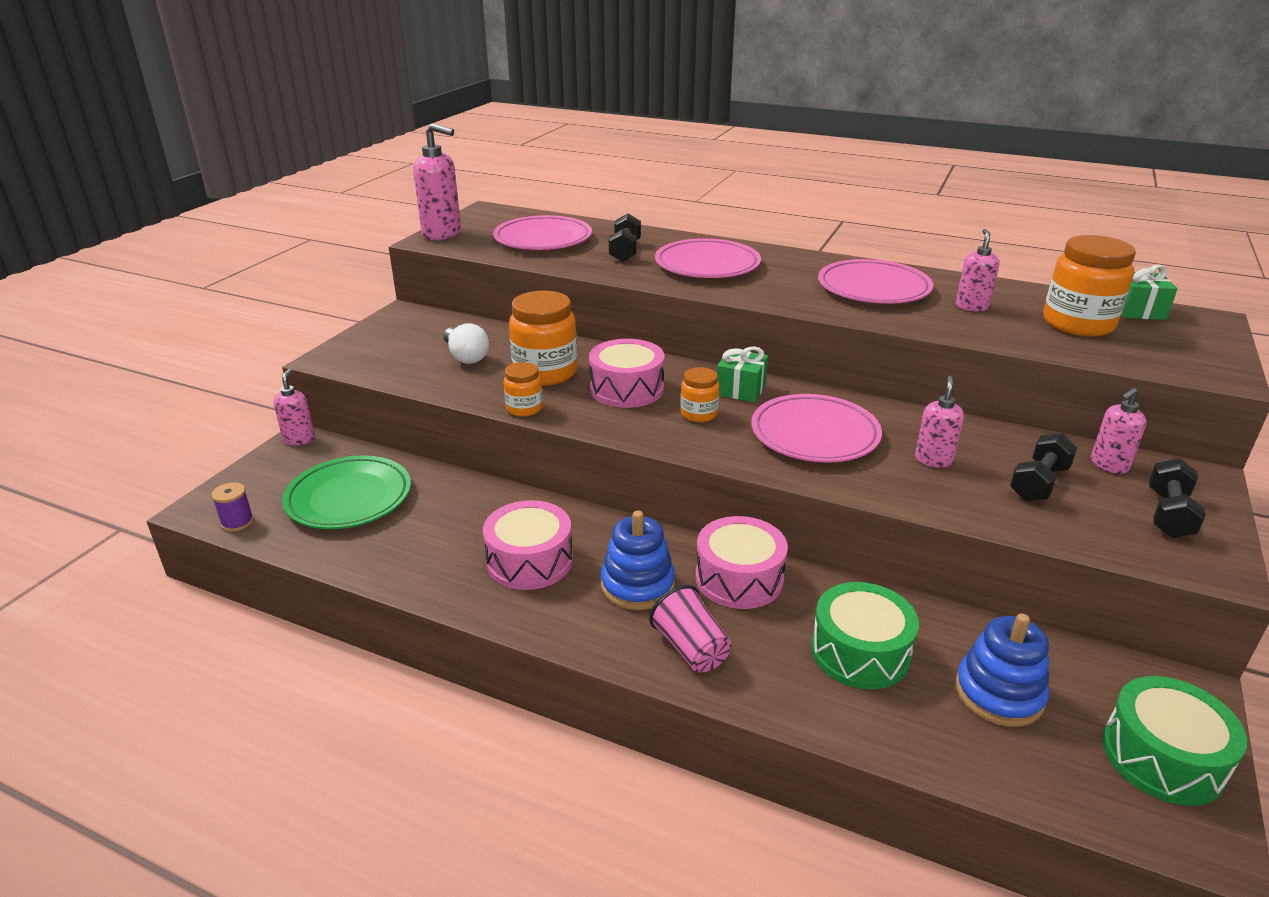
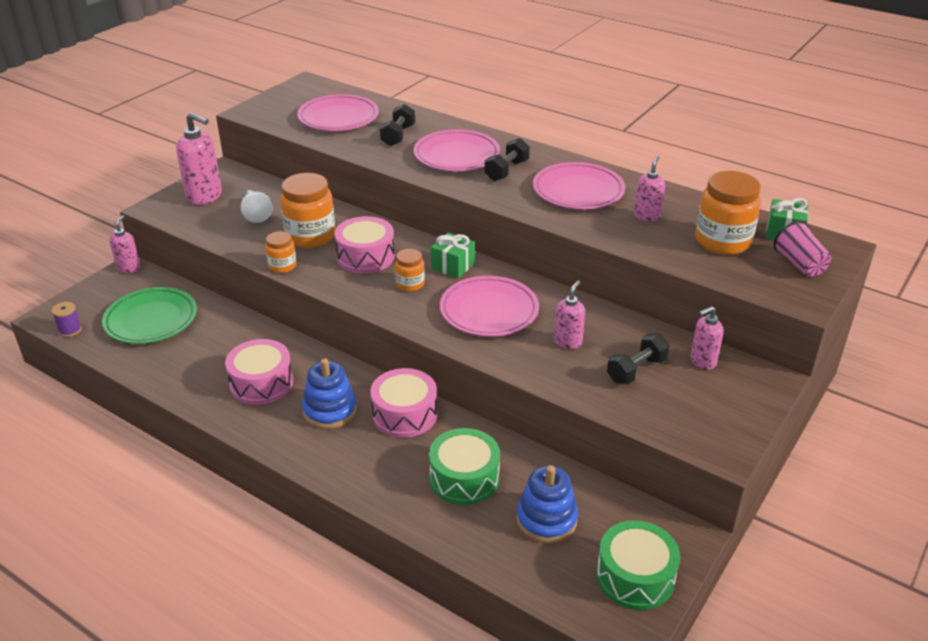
camera: 10 degrees right, 5 degrees up
(442, 234) = (261, 106): pink soap dispenser -> pink soap dispenser (205, 197)
(691, 648) = (347, 460): pink cup -> pink cup (799, 264)
(1168, 514) = (719, 406): black dumbbell -> black dumbbell (506, 171)

